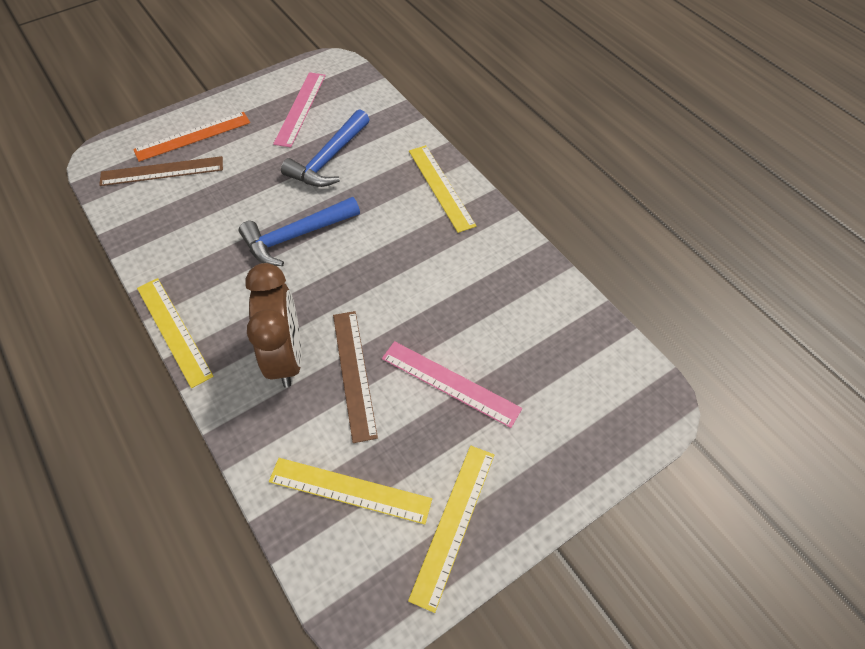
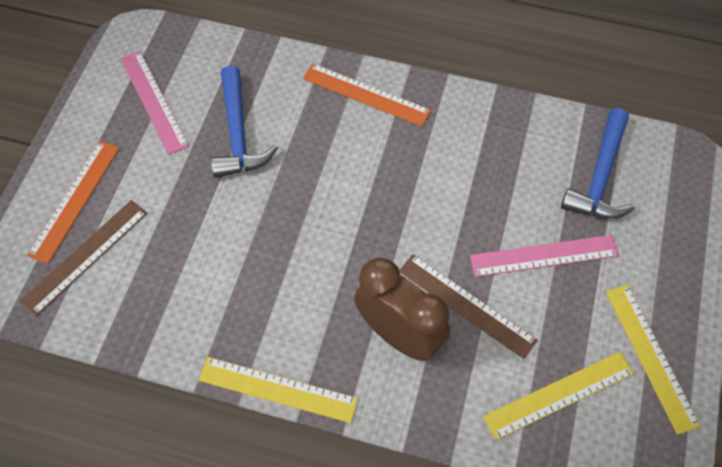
camera: 40 degrees left, 5 degrees up
(296, 236) = (290, 226): blue hammer -> blue hammer (600, 177)
(441, 187) = (366, 94): yellow ruler -> orange ruler

